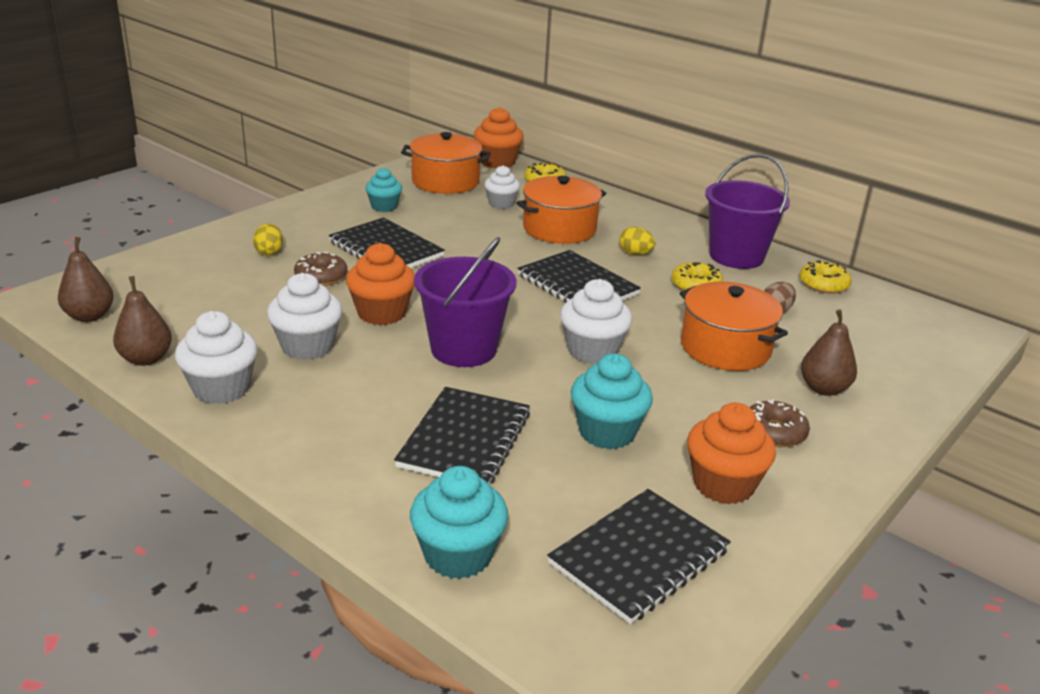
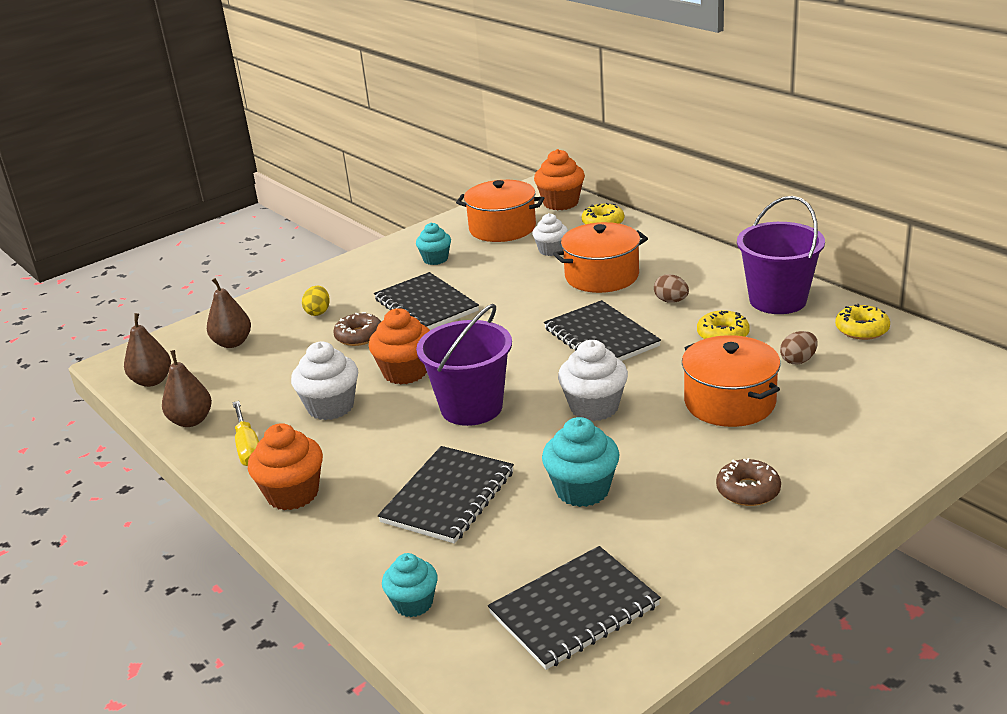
camera: 15 degrees right, 0 degrees up
(221, 389) = (248, 448): white cupcake -> yellow screwdriver
(458, 555) = (413, 603): turquoise cupcake -> turquoise cupcake, size x0.65
(635, 254) = (671, 301): yellow egg -> brown egg
(723, 485) = (678, 543): orange cupcake -> orange cupcake (292, 494)
(823, 389) = (817, 445): brown pear -> brown pear (232, 343)

